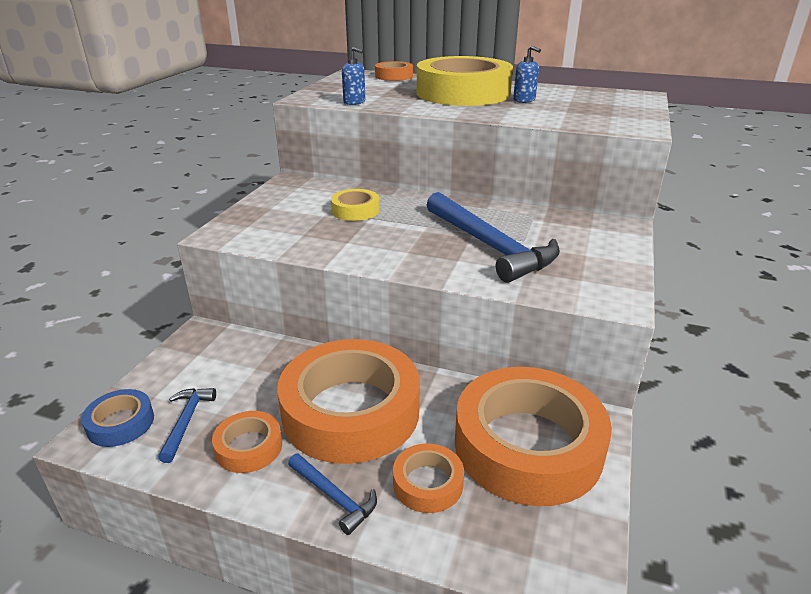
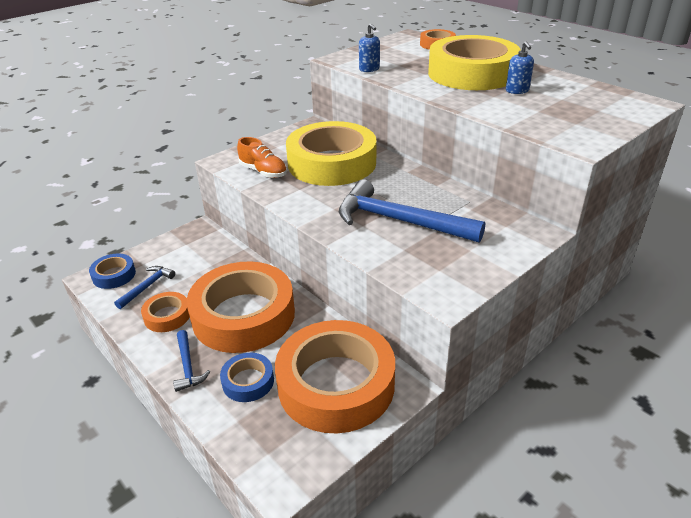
camera: 30 degrees right, 5 degrees up
(283, 235) = (263, 172): none -> orange shoe
(355, 210) = (332, 163): yellow tape -> yellow tape, size x2.24
(428, 483) = (248, 381): orange tape -> blue tape
(490, 246) = (399, 221): blue hammer -> blue hammer turned 120 degrees clockwise

